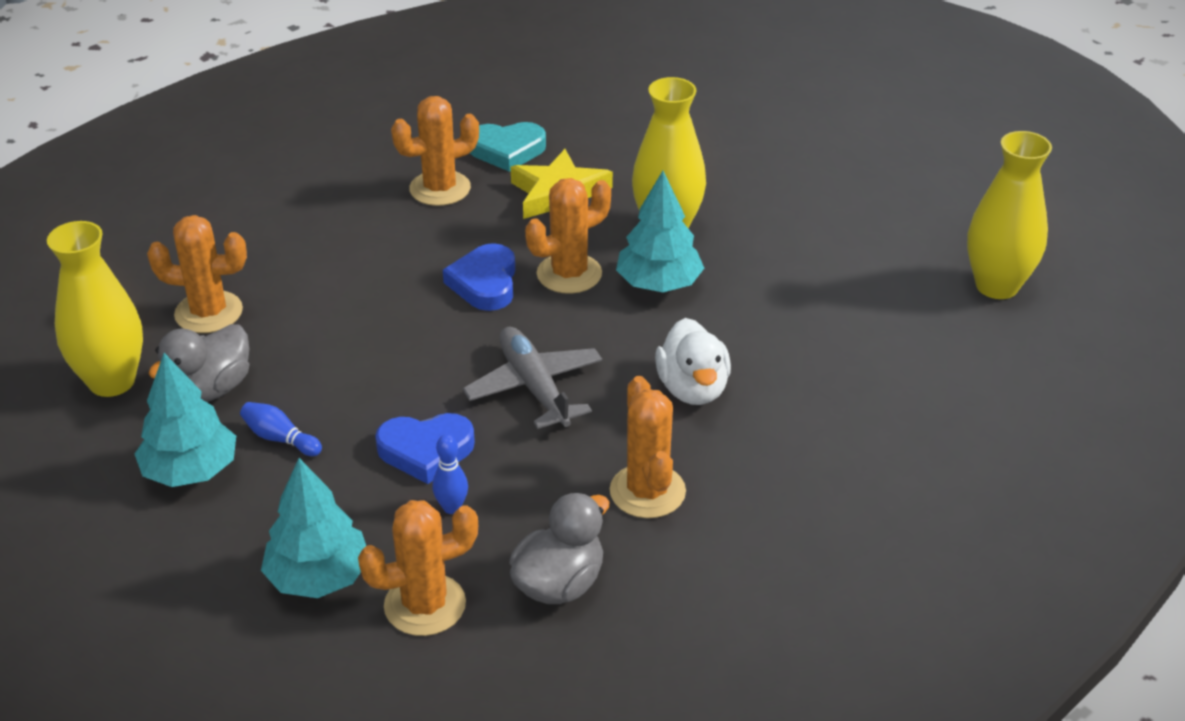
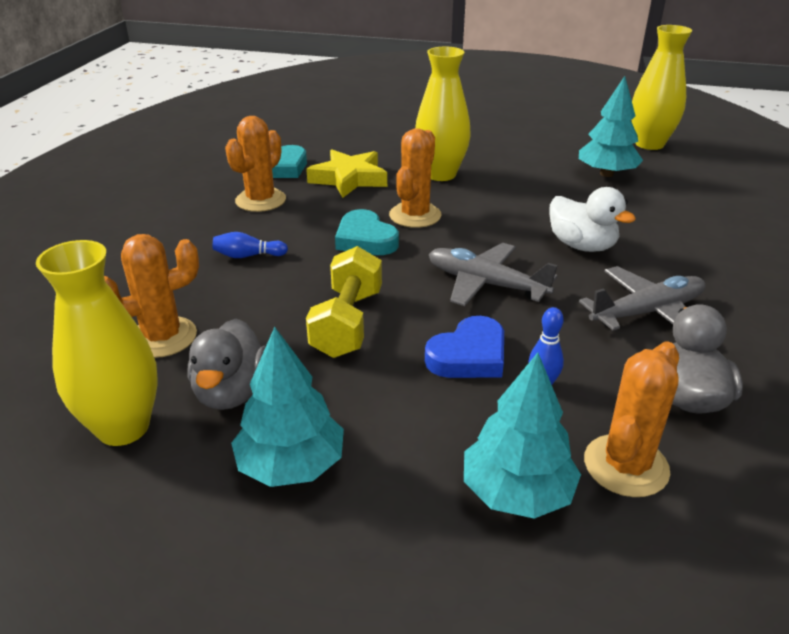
camera: 35 degrees left, 5 degrees down
(280, 439) = (341, 401): blue bowling pin -> blue bowling pin (248, 256)
(364, 369) = (347, 323): none -> yellow dumbbell
(485, 283) = (365, 239): blue heart -> turquoise heart
(647, 491) = (647, 312): orange cactus -> grey plane
(659, 284) = (478, 202): turquoise tree -> turquoise tree (606, 174)

